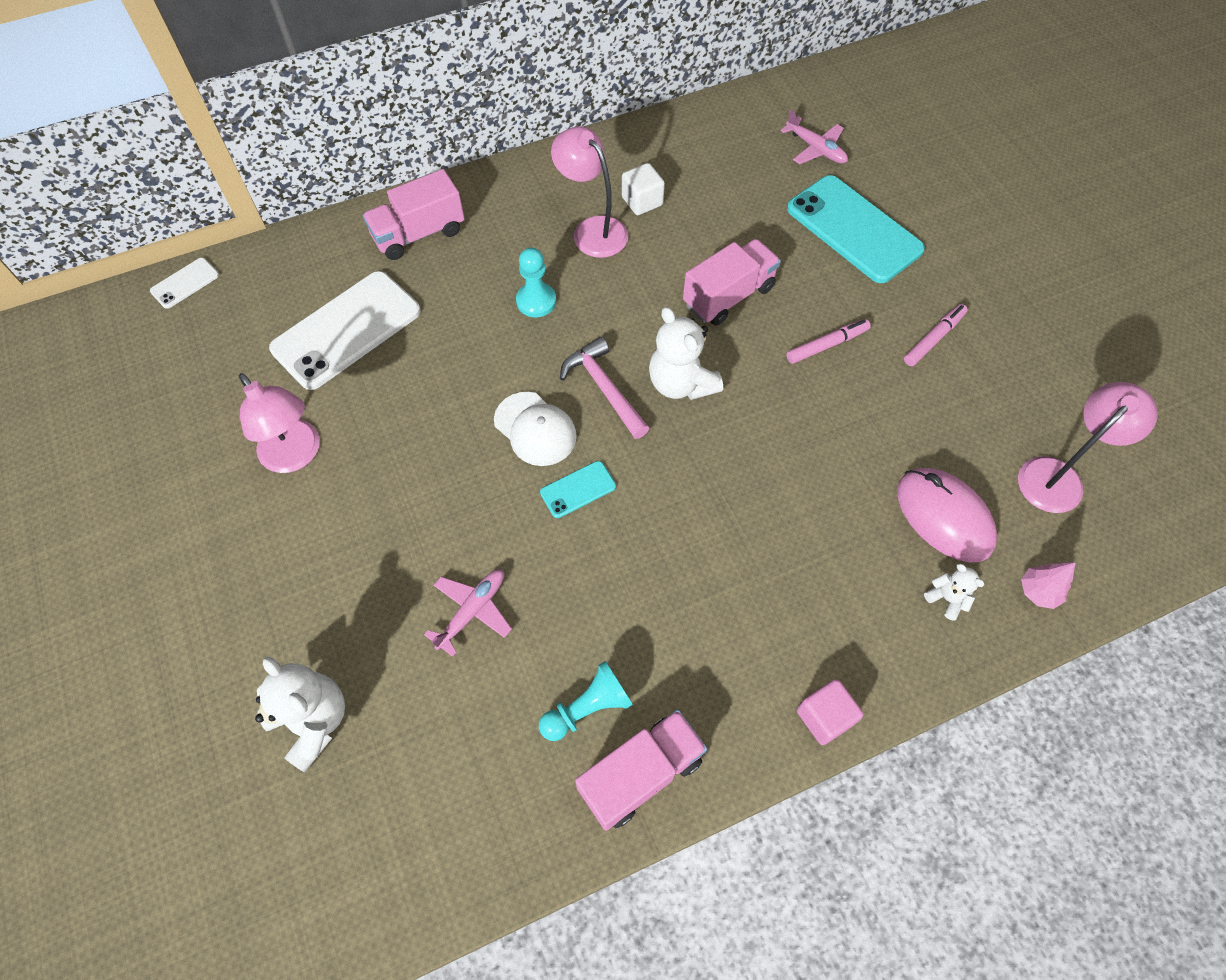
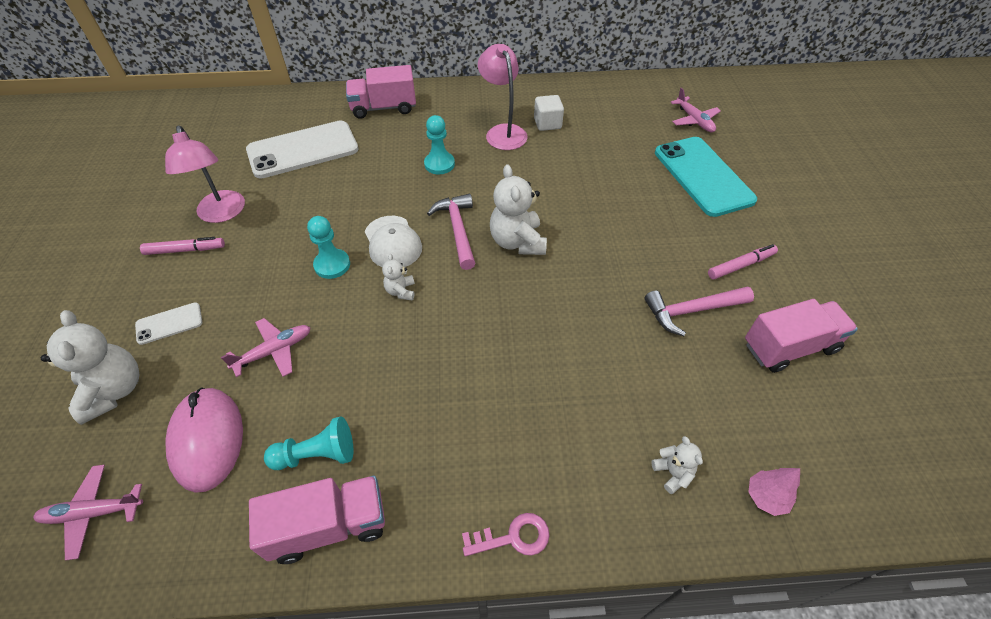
camera: 20 degrees right, 10 degrees down
(185, 283) = (223, 101): white phone -> white phone (169, 323)
(383, 856) = (93, 513): none -> pink plane
(478, 482) = (332, 265): none -> turquoise pawn
(578, 489) = (401, 291): turquoise phone -> white teddy bear
(728, 296) = (583, 195): pink truck -> pink truck (789, 347)
(824, 717) = (513, 537): pink cube -> pink key
(827, 345) = (647, 246): pink marker -> pink marker (185, 250)
(902, 412) = (691, 311): none -> pink hammer
(944, 516) = (697, 403): pink mouse -> pink mouse (207, 439)
(1058, 476) = (820, 403): pink lamp -> none

